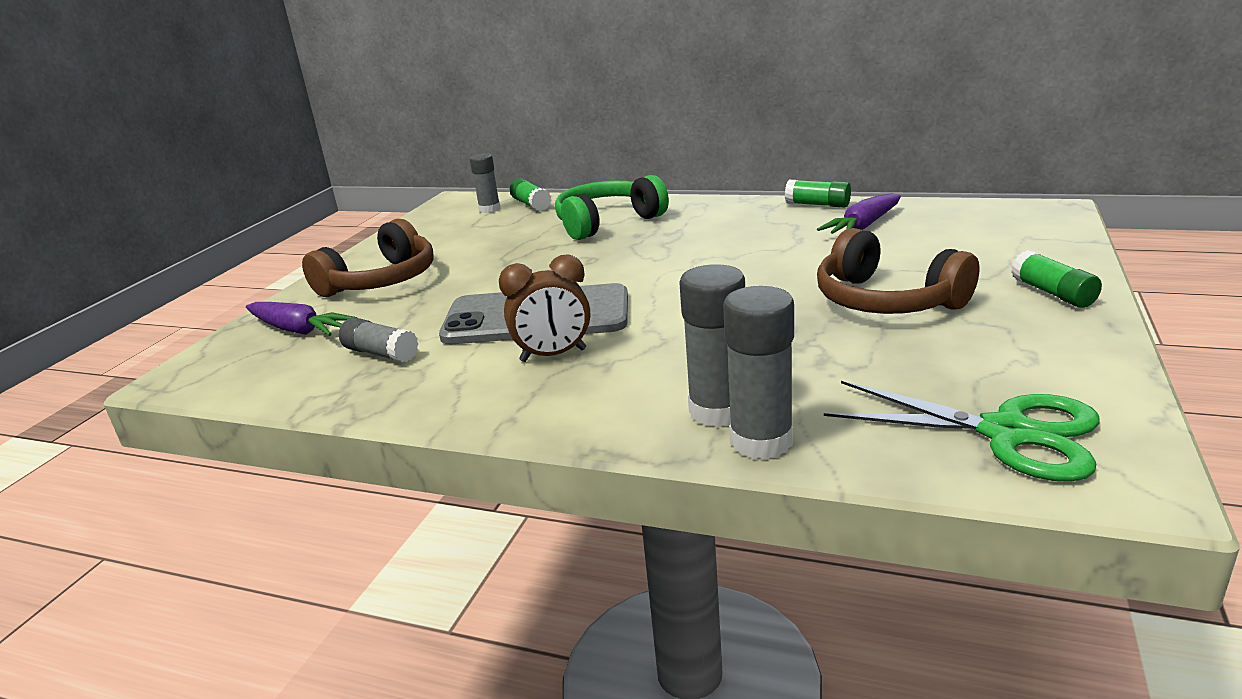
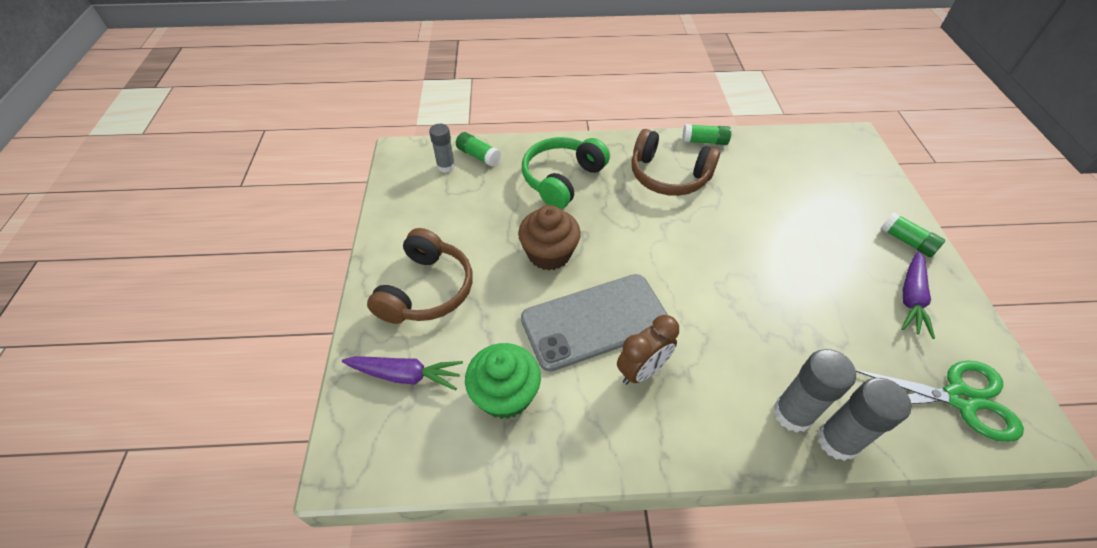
camera: 25 degrees left, 25 degrees up
(381, 353) = (505, 395): grey glue stick -> green cupcake
(536, 268) = (549, 254): none -> brown cupcake
(863, 226) = (751, 169): purple carrot -> purple carrot (911, 299)
(886, 301) = (818, 264): brown headphones -> brown headphones (668, 176)

